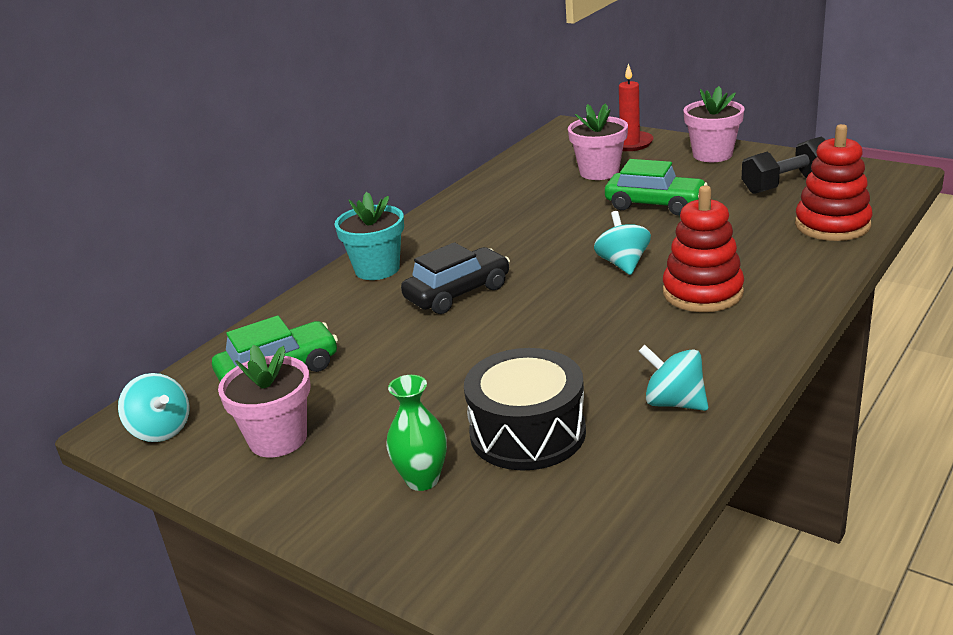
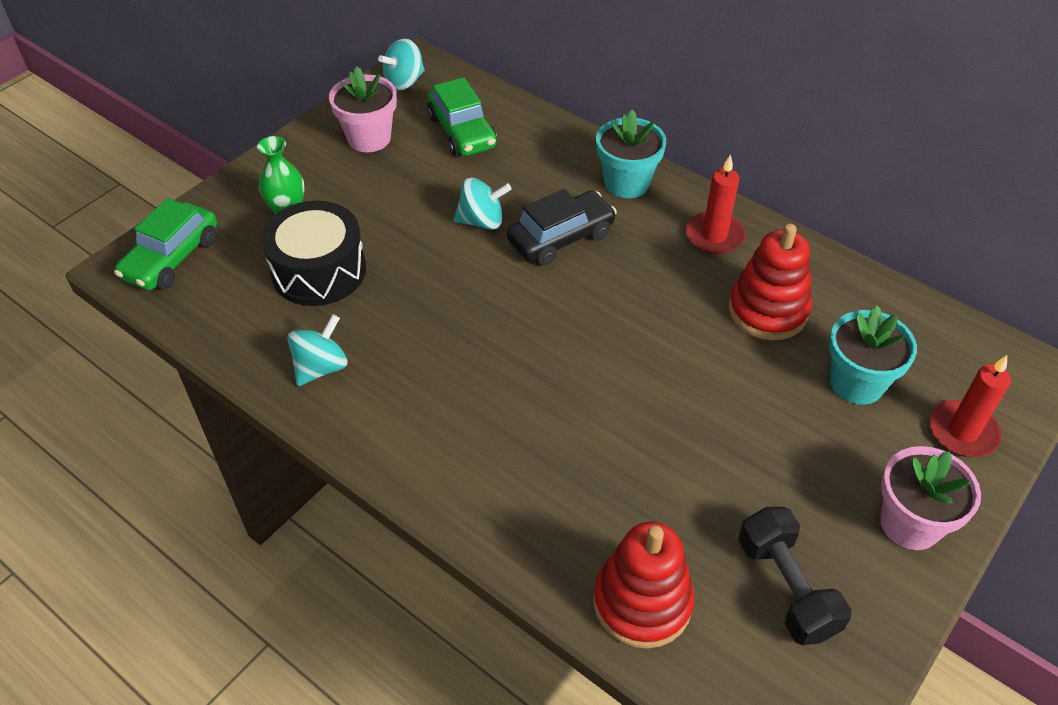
camera: 90 degrees right, 20 degrees up
(449, 226) = (714, 236): none -> red candle
(458, 293) = (561, 238): black car -> black car turned 90 degrees counterclockwise
(599, 172) = (856, 383): pink flower pot -> turquoise flower pot
(623, 264) = (588, 370): turquoise spinning top -> turquoise spinning top (482, 221)
(655, 204) = (742, 425): green car -> green car (172, 258)
(702, 292) = (505, 427): red stacking toy -> red stacking toy (767, 311)

